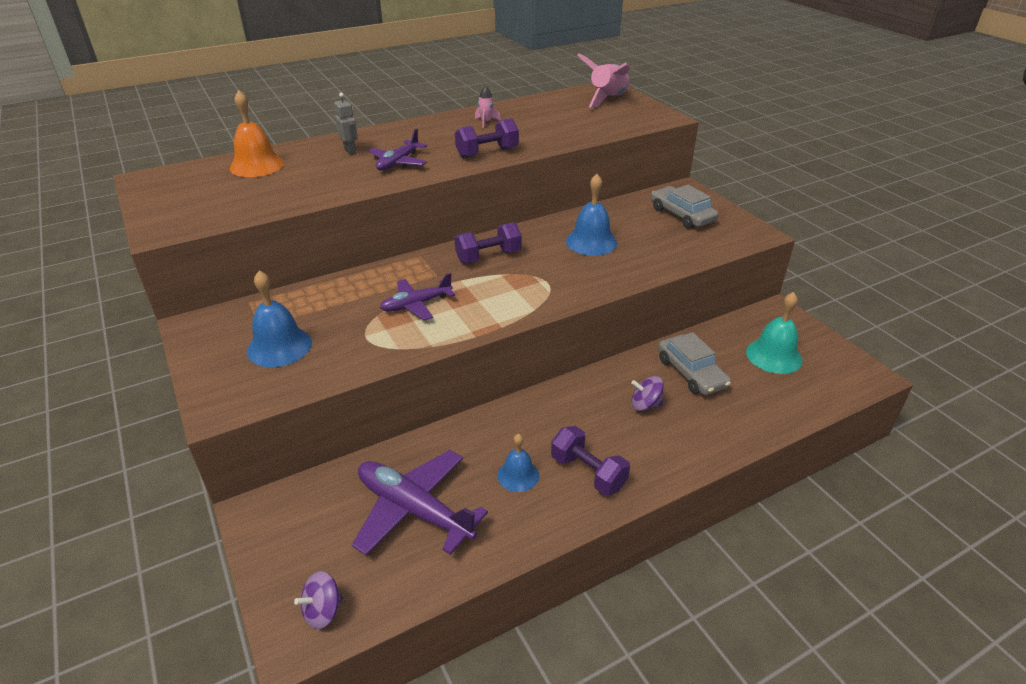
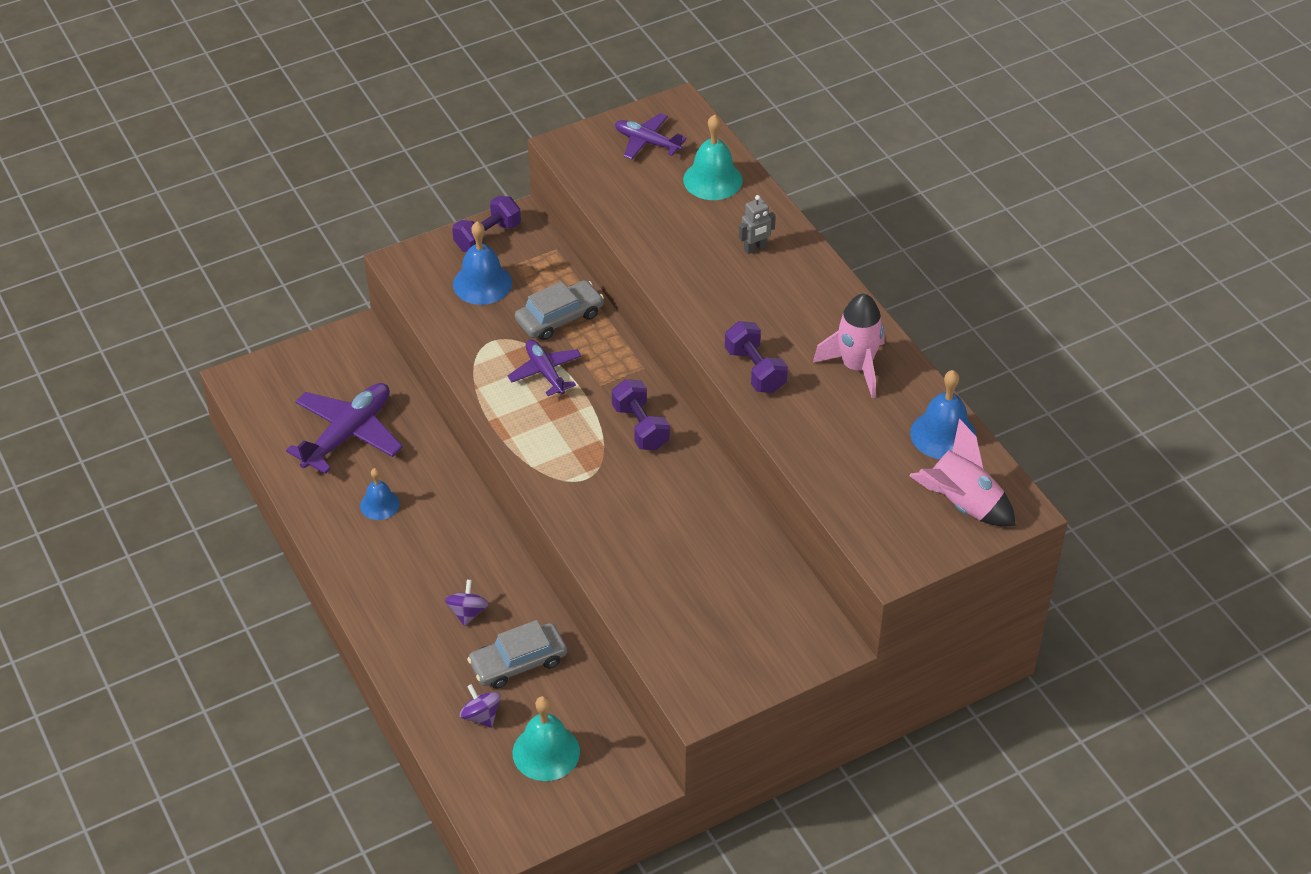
camera: 90 degrees right, 10 degrees up
(257, 165) = (712, 180): orange bell -> turquoise bell
(323, 611) = (259, 390): purple spinning top -> purple spinning top (481, 716)
(398, 162) = (723, 293): purple plane -> purple plane (647, 142)
(486, 122) = (856, 367): pink rocket -> pink rocket, size x2.06
(588, 472) = (377, 557): purple dumbbell -> purple dumbbell (487, 237)
(591, 242) = (675, 524): blue bell -> blue bell (943, 434)
(682, 215) = (749, 628): grey car -> grey car (559, 317)

